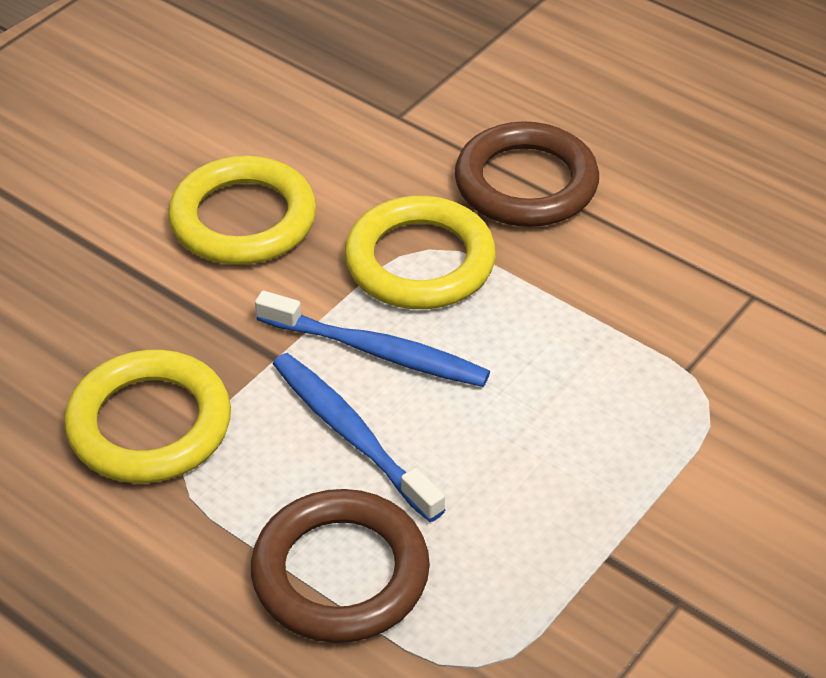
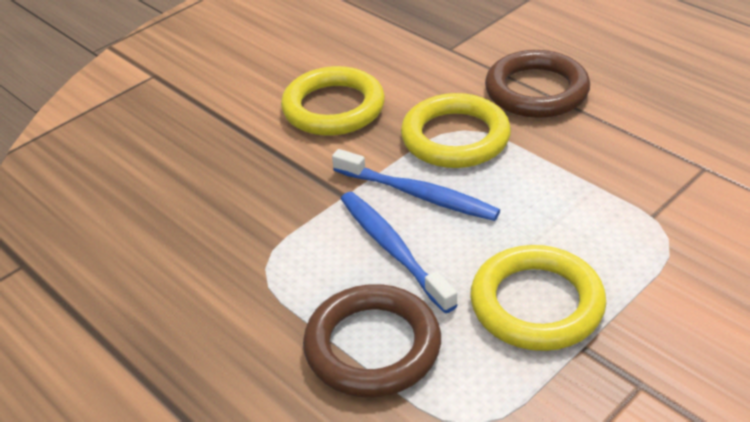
camera: 10 degrees right, 5 degrees down
(149, 424) = (247, 236): yellow ring -> yellow ring (536, 304)

